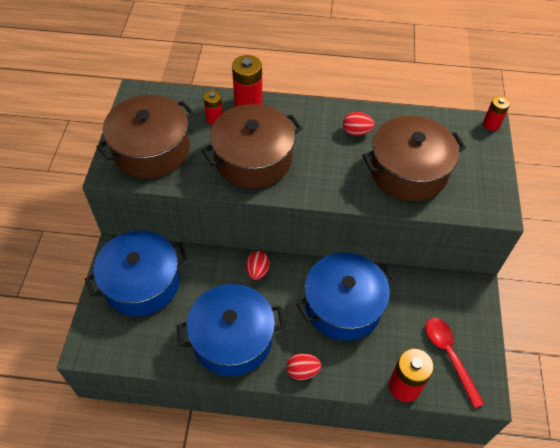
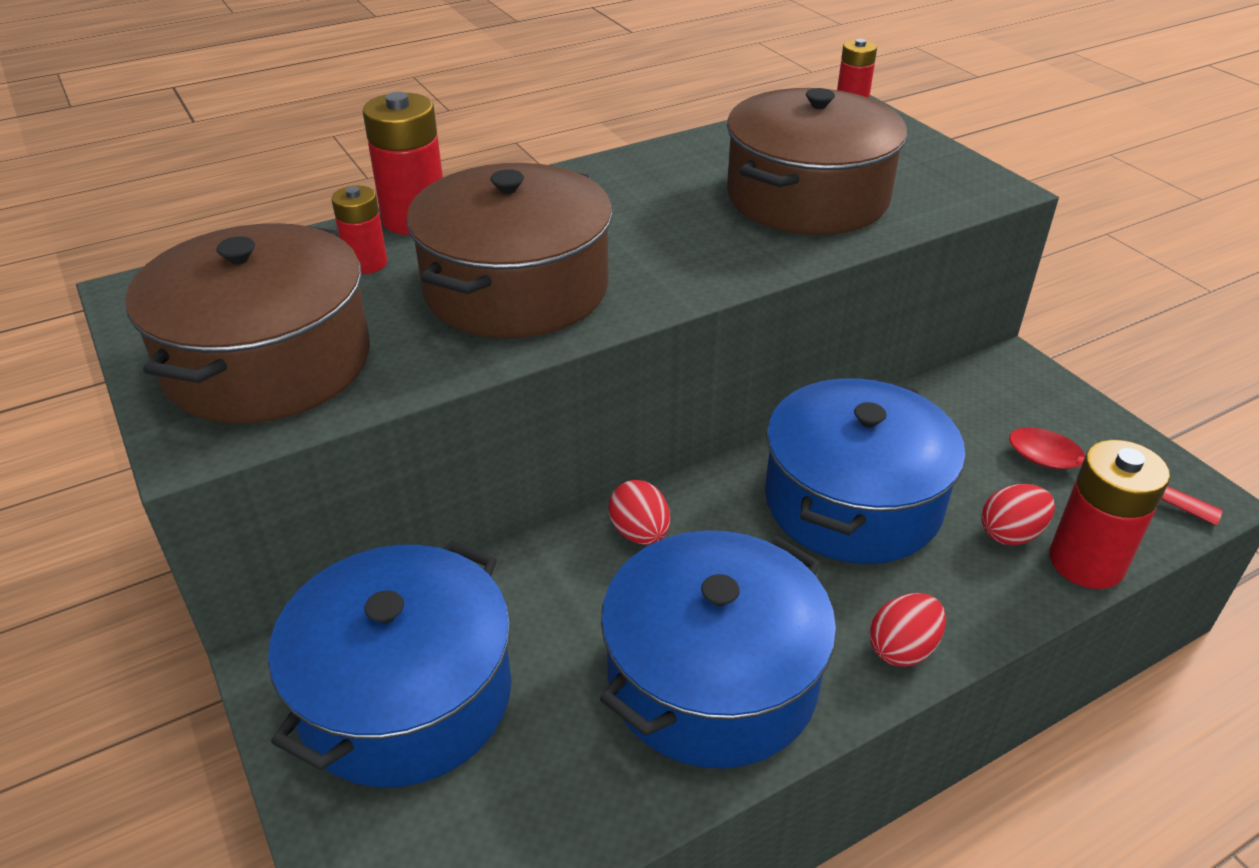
camera: 35 degrees left, 15 degrees down
(356, 132) = (661, 183): red egg -> red egg (1011, 533)

